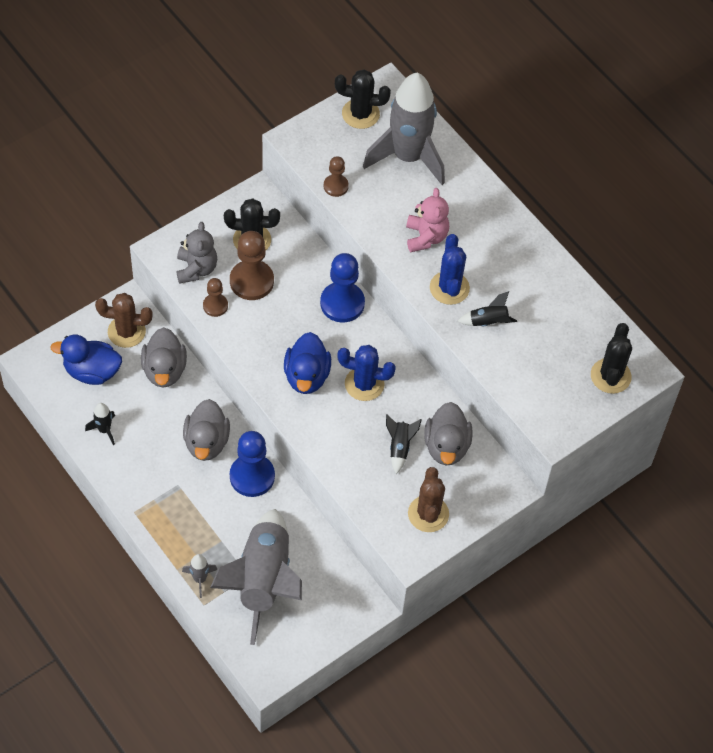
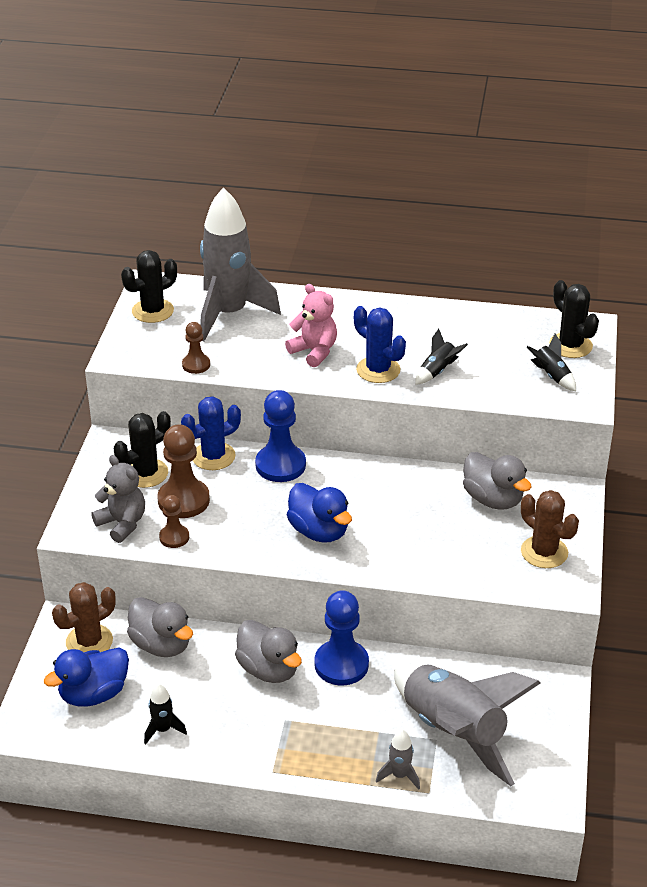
camera: 40 degrees left, 20 degrees down
(364, 384) = (373, 504): blue cactus -> blue cactus (213, 456)
(399, 447) = (459, 525): black rocket -> black rocket (552, 376)

